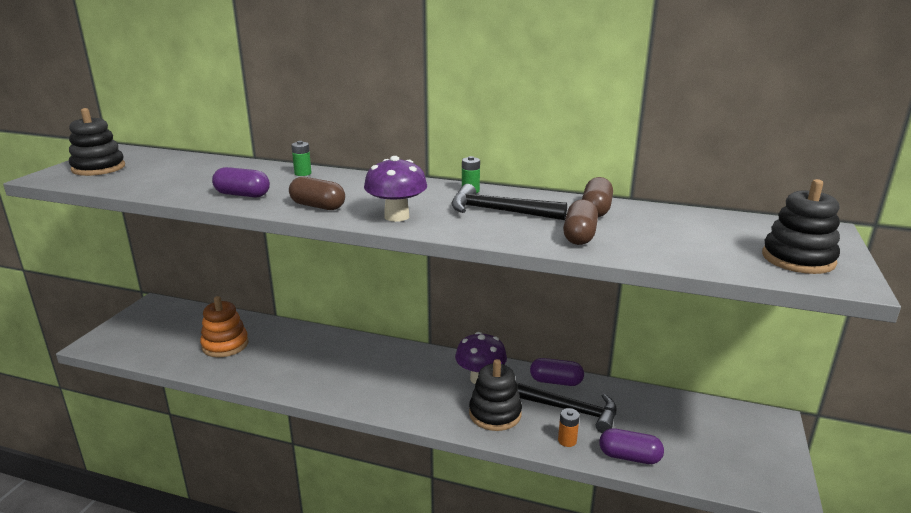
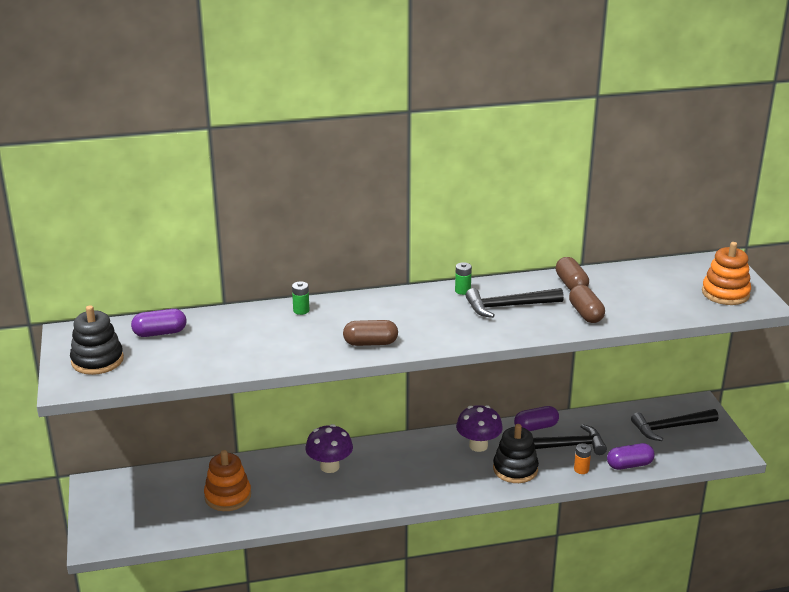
camera: 30 degrees left, 5 degrees up
(242, 195) = (290, 350): purple capsule -> purple capsule (160, 333)
(396, 216) = (444, 334): purple mushroom -> purple mushroom (329, 466)
(716, 434) = (670, 427): none -> black hammer
(798, 259) = (725, 293): black stacking toy -> orange stacking toy

